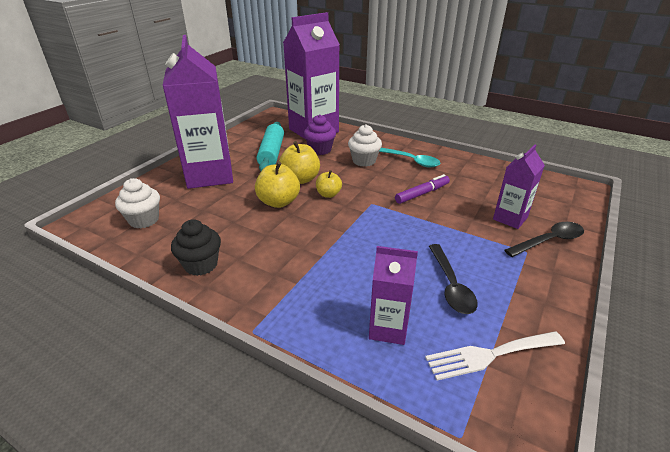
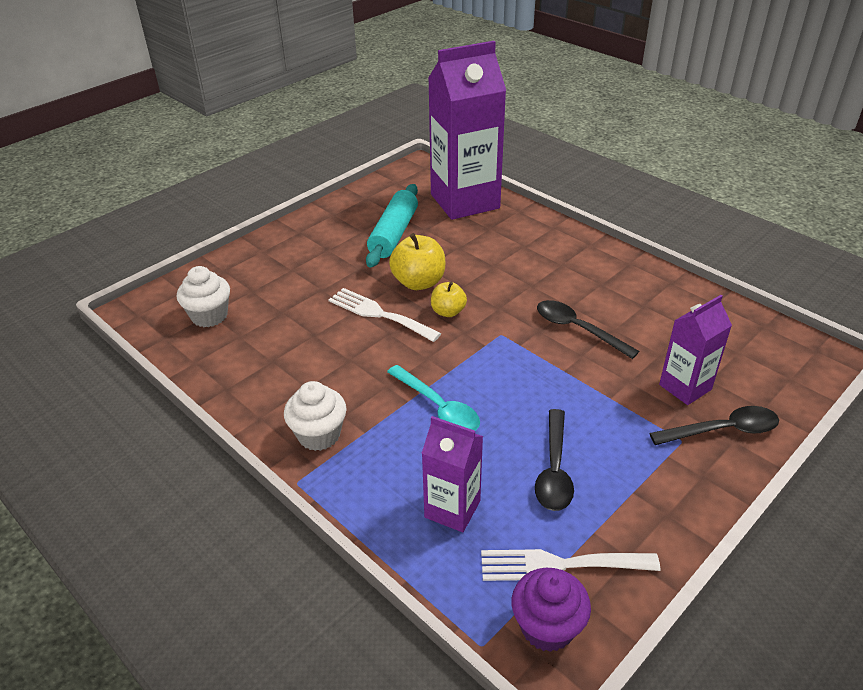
camera: 15 degrees right, 5 degrees up
(201, 265) = (261, 388): black cupcake -> none
(210, 175) = (303, 259): purple carton -> none
(278, 202) = (379, 314): yellow apple -> white fork
(320, 150) = (462, 236): purple cupcake -> purple cupcake (547, 627)
(364, 161) = (517, 263): white cupcake -> white cupcake (319, 435)
(410, 161) = (585, 272): turquoise spoon -> turquoise spoon (438, 407)
(422, 193) = (577, 329): purple marker -> black spoon

